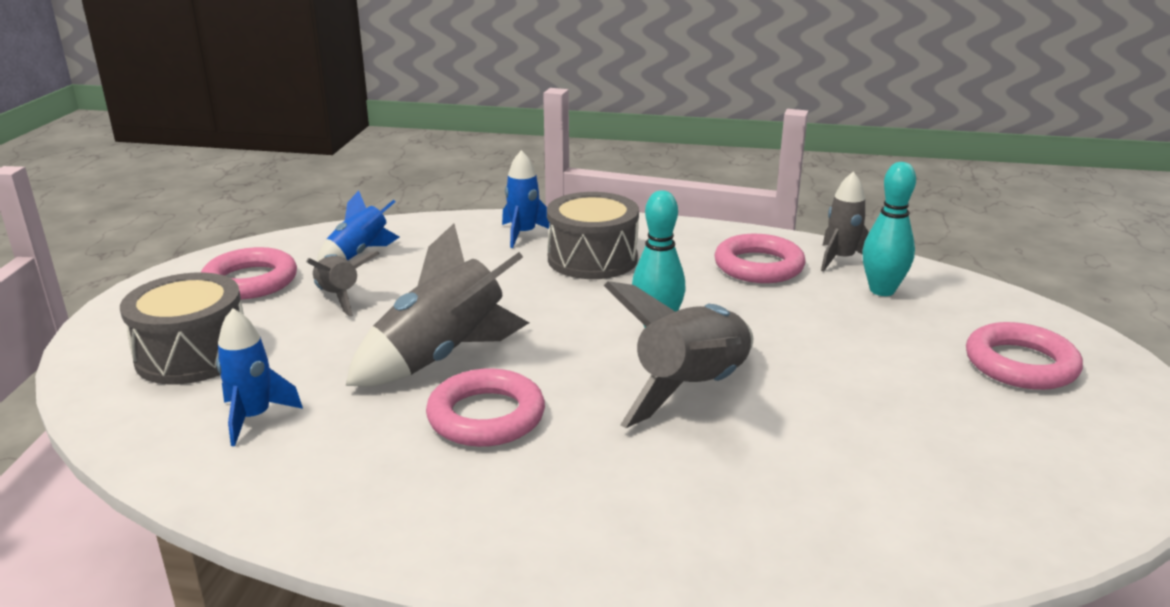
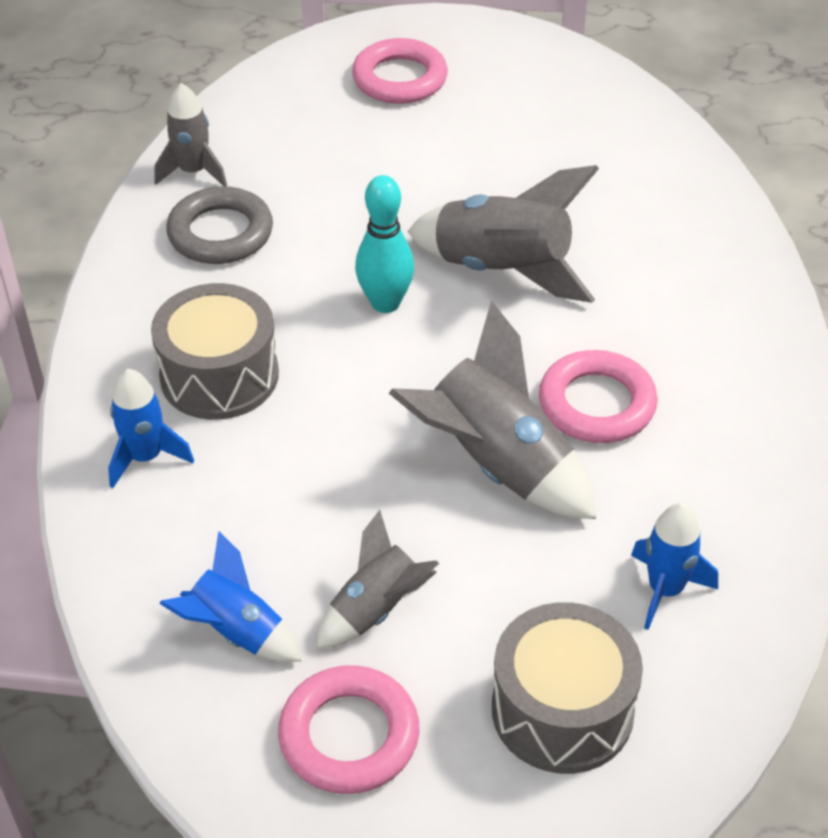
camera: 100 degrees left, 20 degrees up
(758, 266) = (220, 233): pink ring -> grey ring
(882, 290) = (267, 147): turquoise bowling pin -> none

